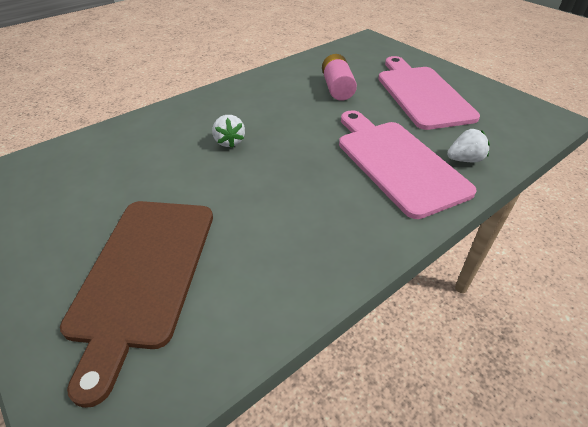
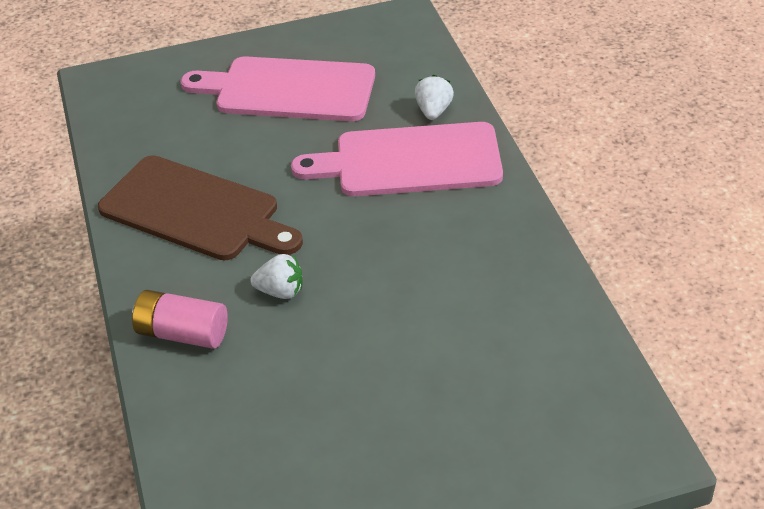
camera: 65 degrees left, 0 degrees up
(143, 274) = (481, 400): brown cutting board -> brown cutting board (195, 211)
(337, 88) = (219, 157): pink battery -> pink battery (182, 333)

